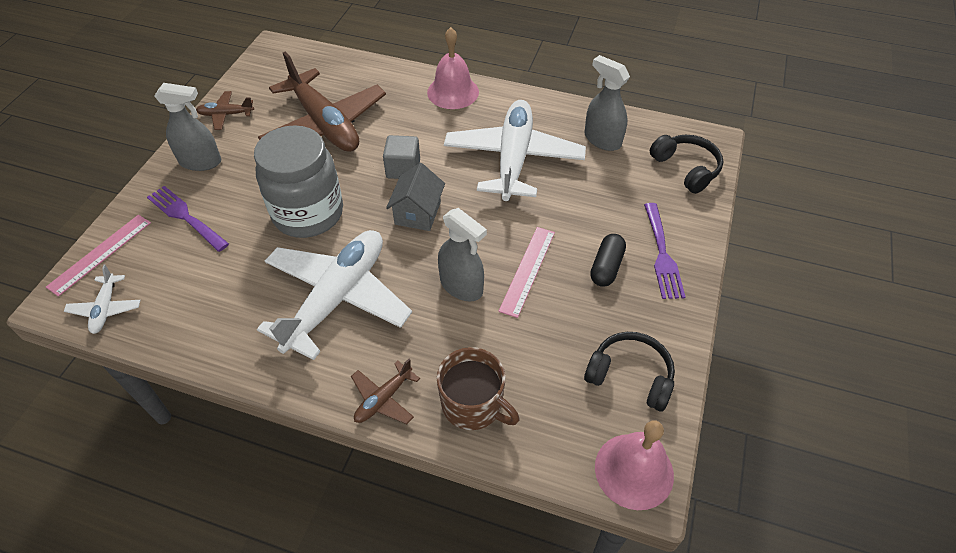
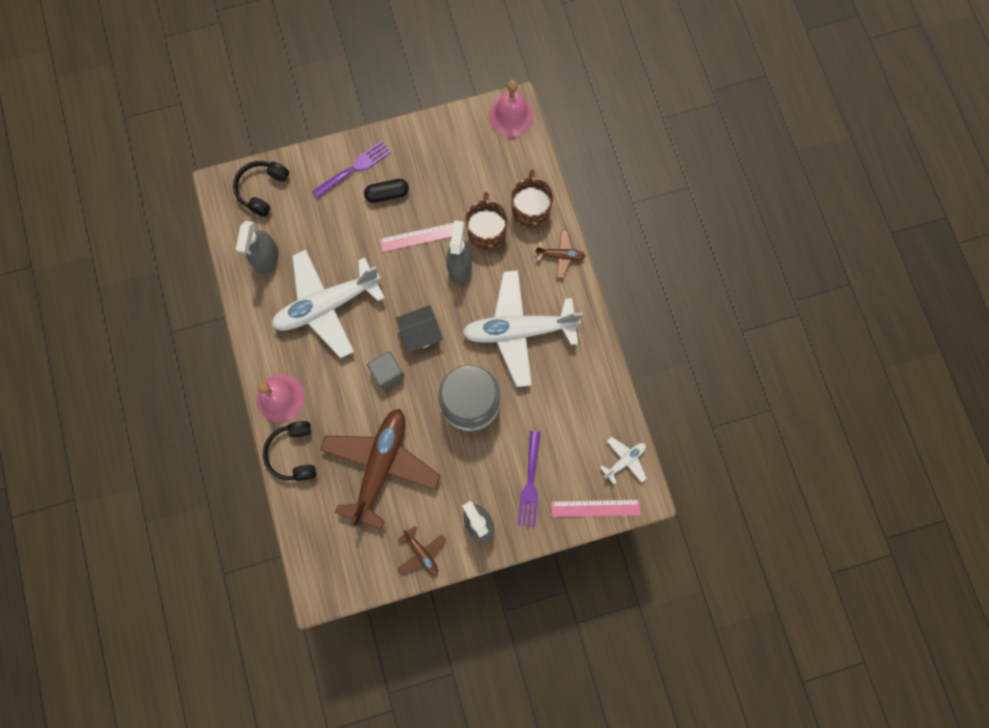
camera: 125 degrees left, 25 degrees up
(482, 337) = (486, 231): none -> brown mug
(630, 376) = (457, 143): black headphones -> black headphones (294, 453)

